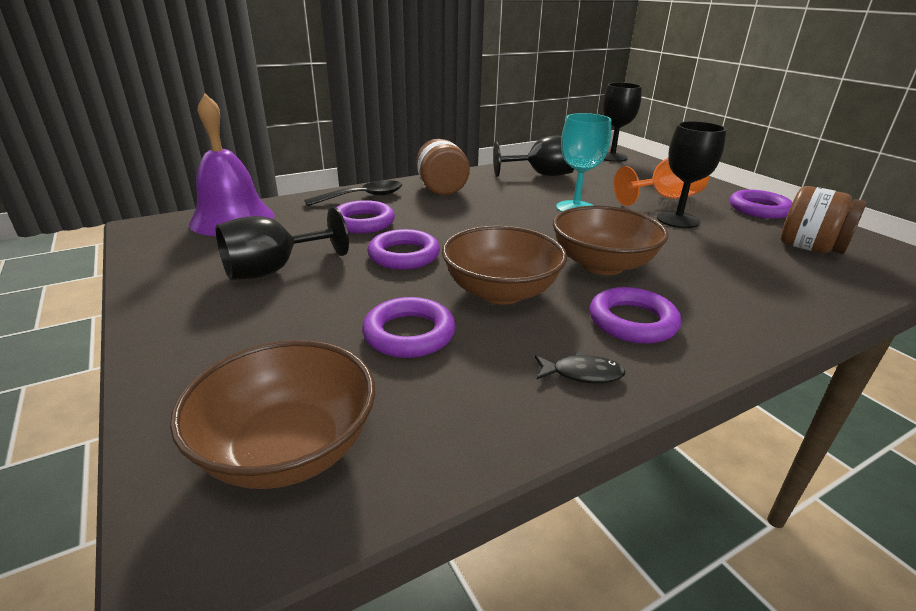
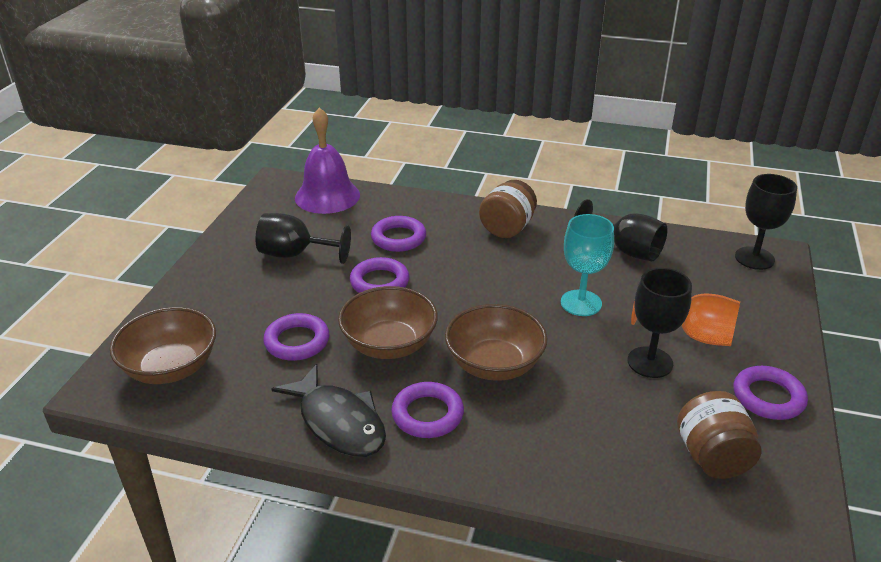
camera: 45 degrees right, 5 degrees up
(362, 197) = (435, 210): black spoon -> none
(582, 374) = (338, 422): black fish -> black fish, size x2.22

